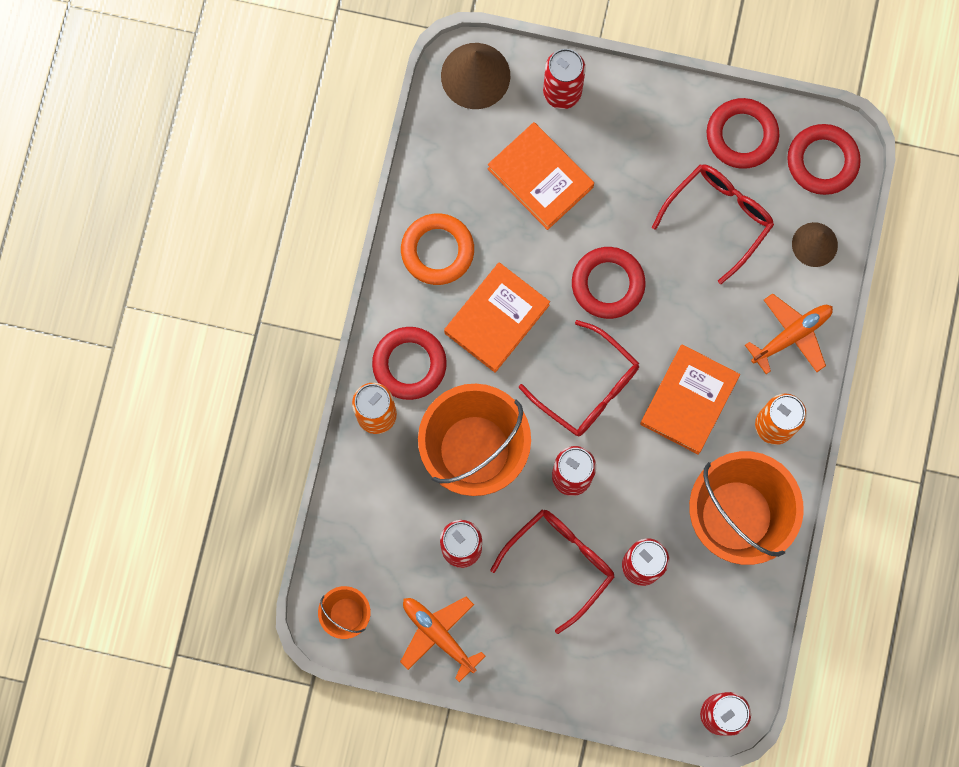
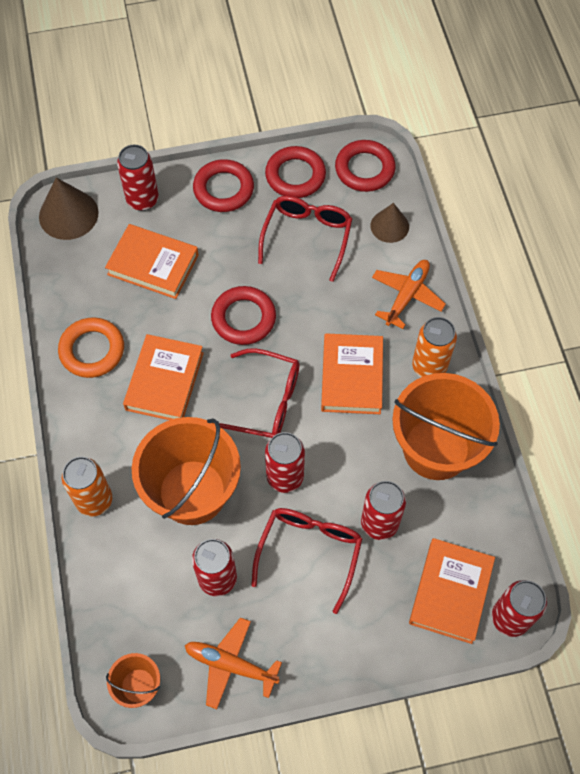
camera: 25 degrees left, 15 degrees down
(409, 364) = (106, 447): red ring -> red ring (223, 189)
(676, 663) = (450, 592): none -> orange book

